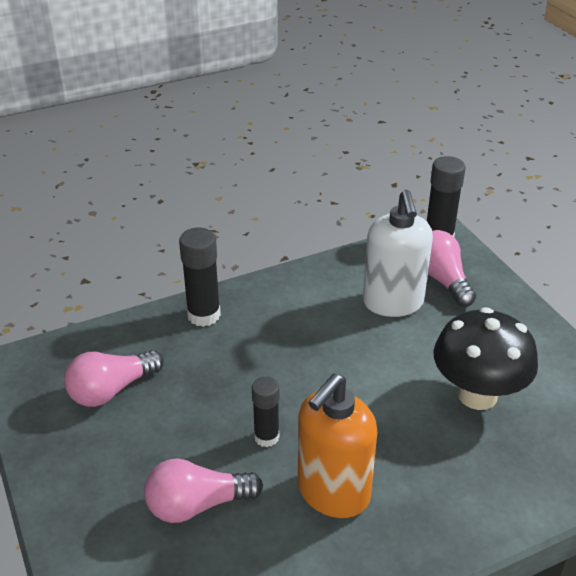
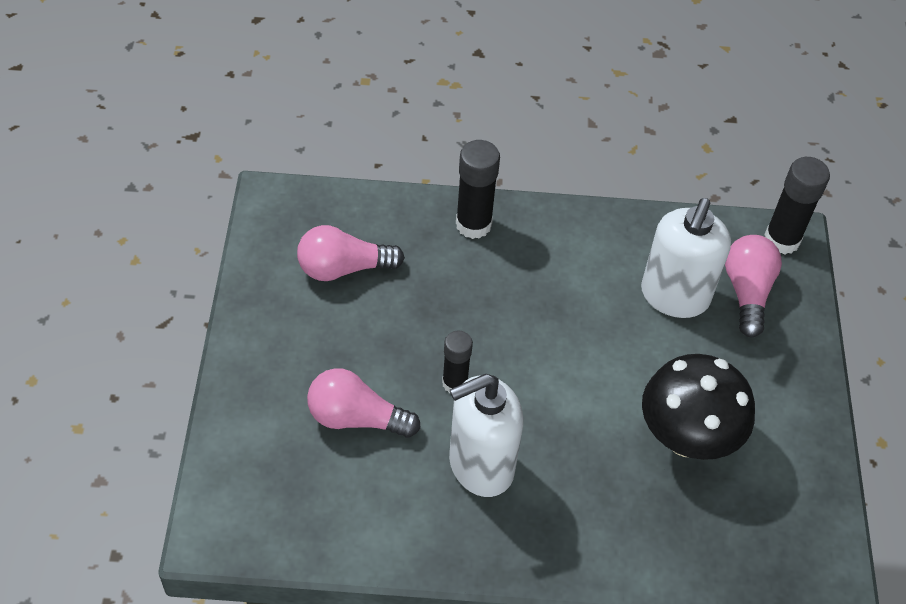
camera: 25 degrees right, 15 degrees up
(333, 492) = (480, 466): orange soap dispenser -> white soap dispenser

